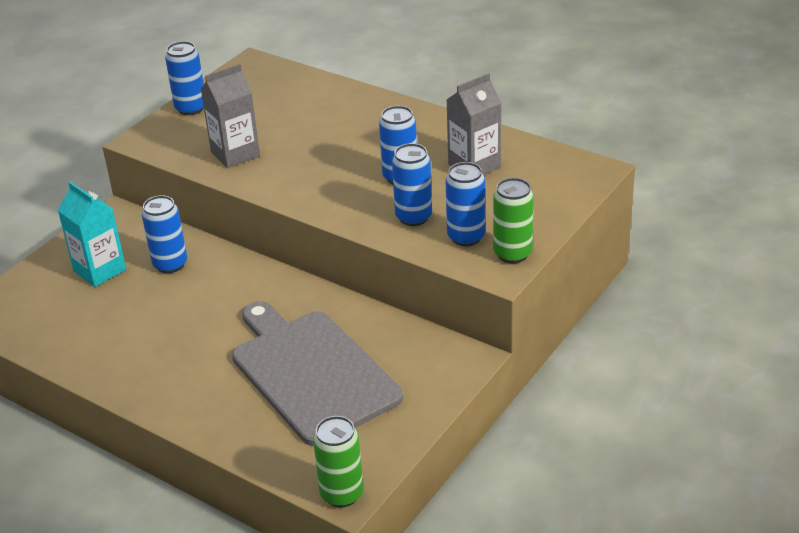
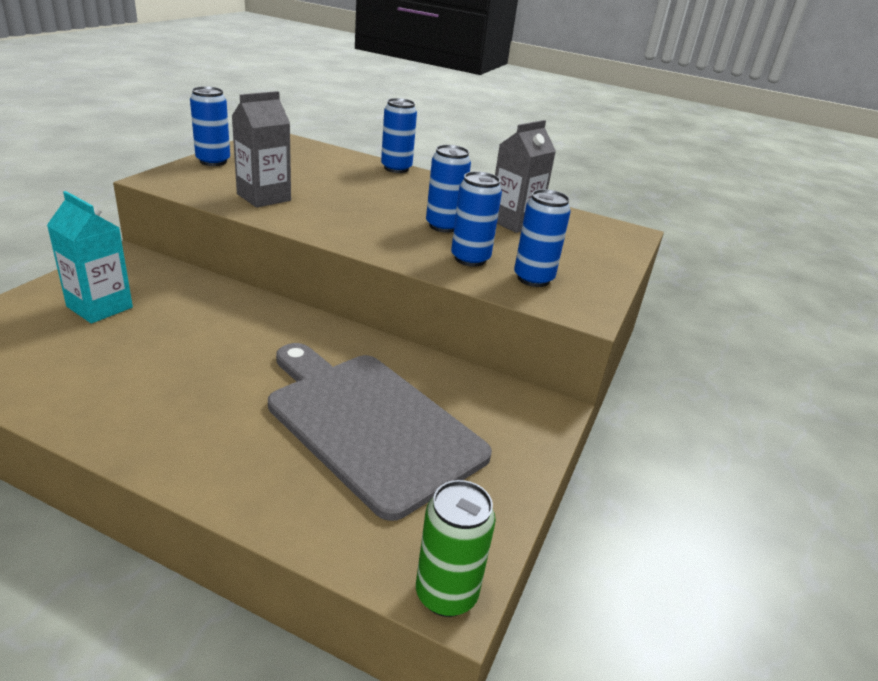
camera: 15 degrees left, 5 degrees down
(170, 264) = (186, 304): blue can -> blue can (396, 168)
(512, 254) = (590, 296): green can -> none

